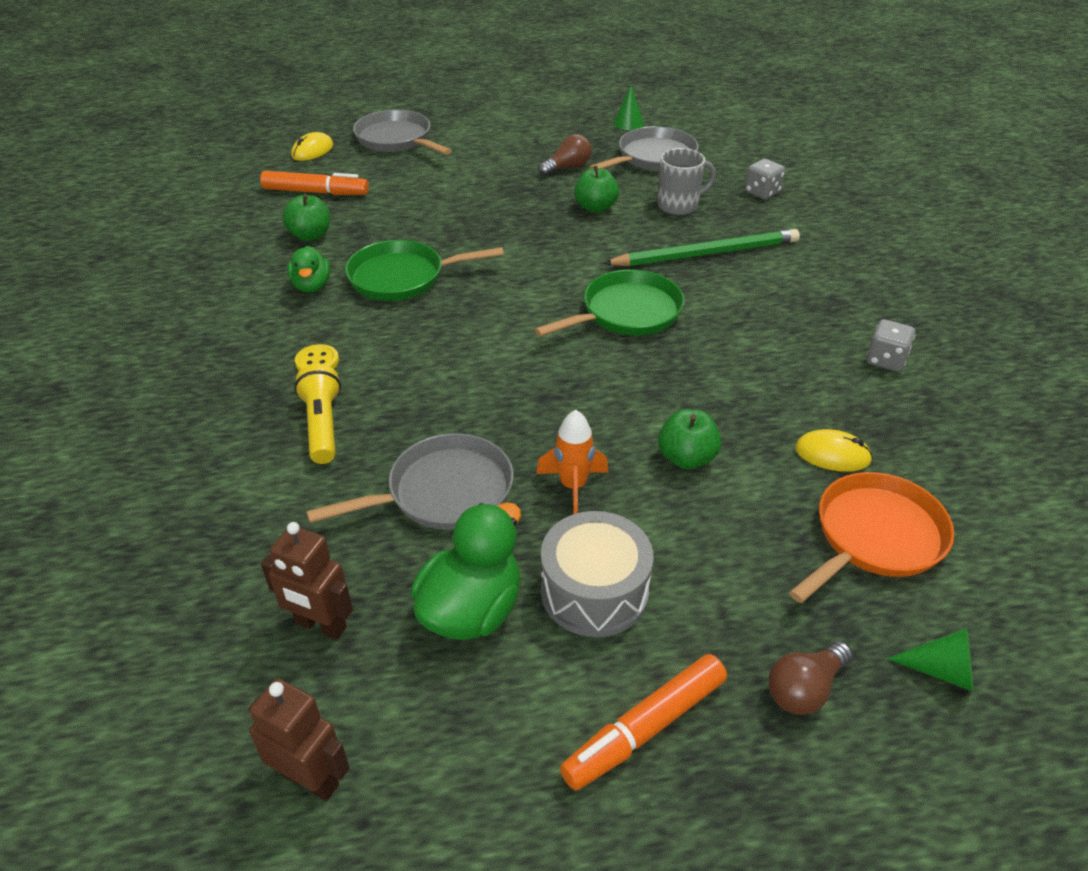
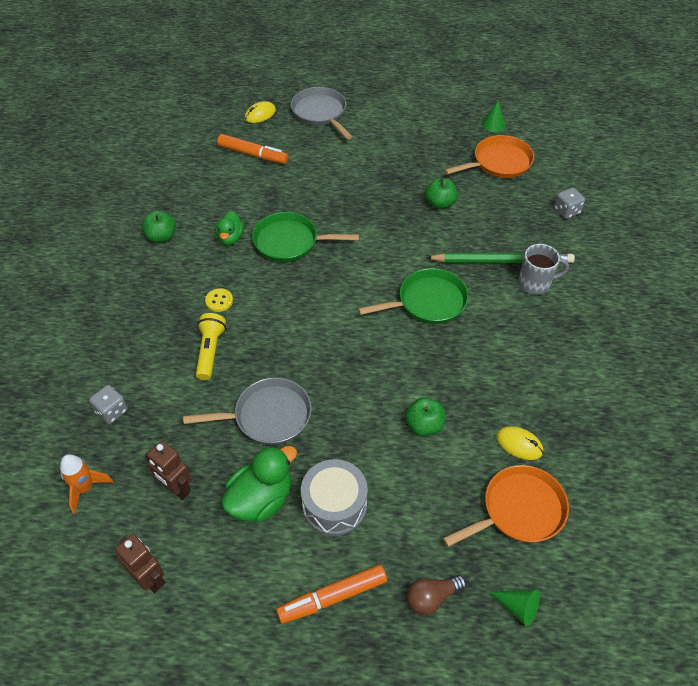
camera: 15 degrees right, 10 degrees up
(310, 235) = (240, 193): green apple -> green apple (161, 237)
(567, 167) = (433, 161): brown light bulb -> none
(573, 486) = (346, 430): orange rocket -> orange rocket (85, 488)
(653, 157) = (499, 162): grey pan -> orange pan
(679, 205) = (500, 212): grey mug -> grey mug (535, 283)
(885, 360) = (589, 378): grey dice -> grey dice (112, 411)

